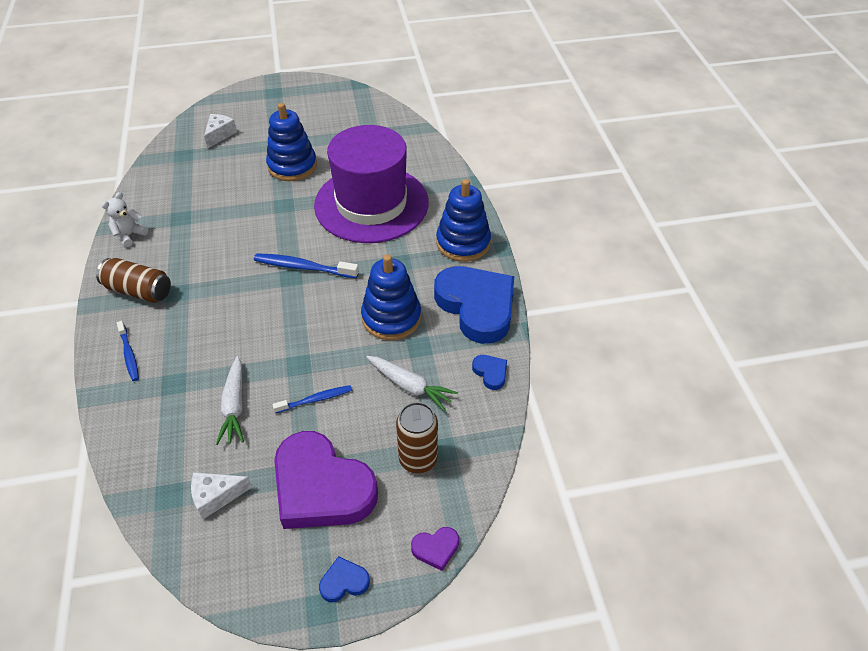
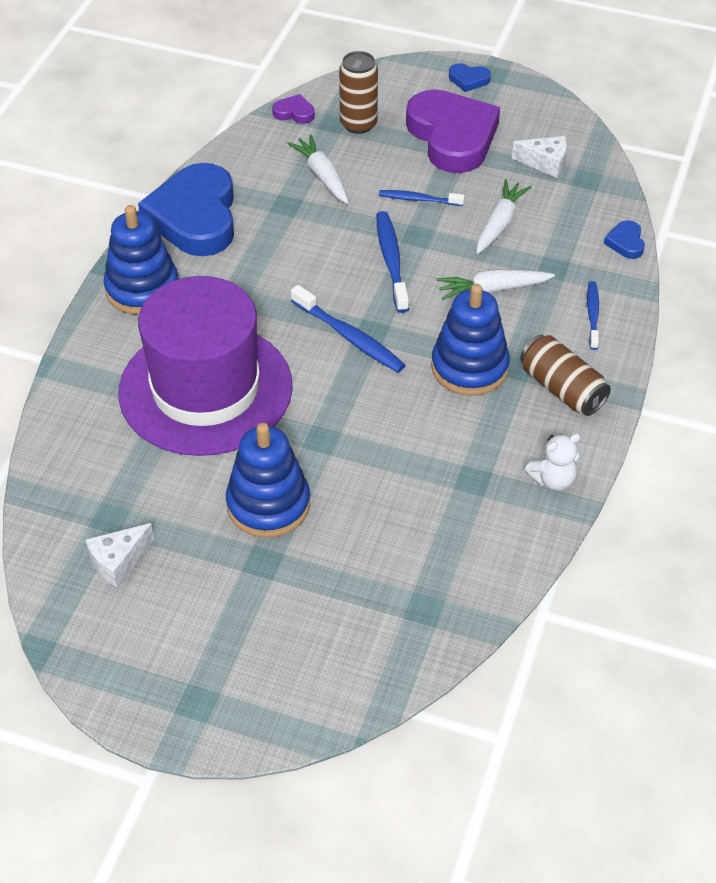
camera: 150 degrees left, 0 degrees up
(216, 343) = (493, 289): none -> white carrot
(220, 134) = (345, 629): white cheese -> white cheese (118, 561)
(306, 334) = (391, 261): none -> blue toothbrush
(391, 317) = (292, 241): blue stacking toy -> blue stacking toy (469, 367)
(436, 548) = (387, 71): purple heart -> purple heart (294, 113)
(490, 373) = (239, 158): blue heart -> blue heart (625, 242)

